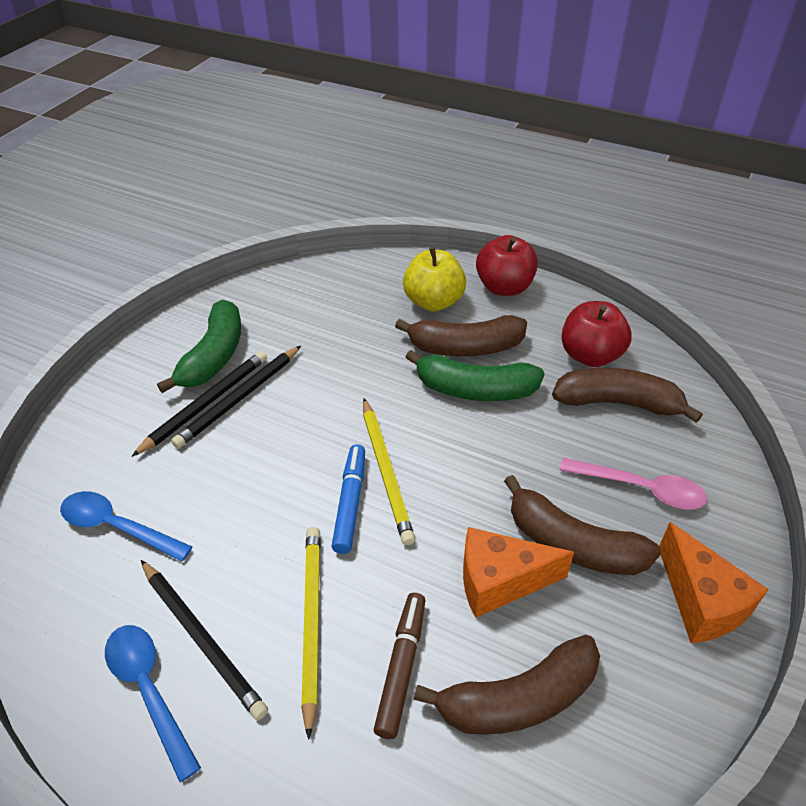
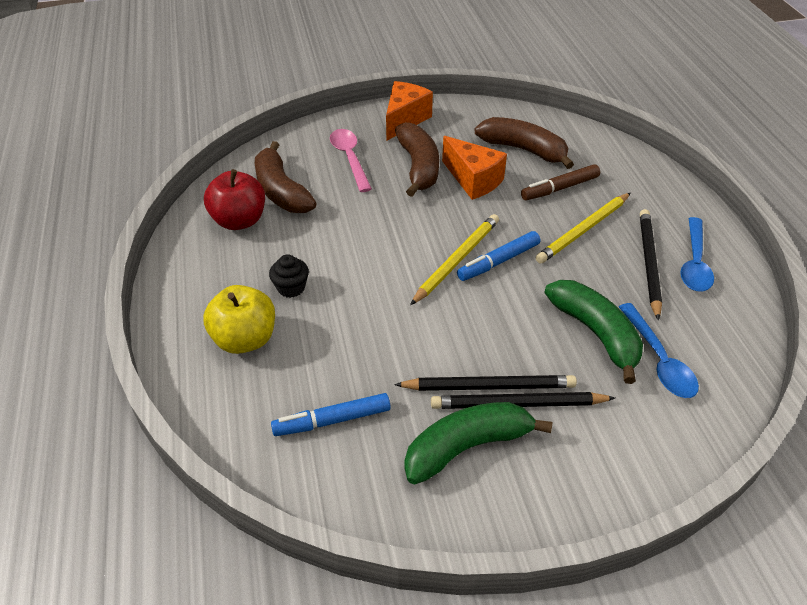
camera: 130 degrees left, 0 degrees up
(313, 309) = (332, 420): none -> blue marker
(465, 347) = (291, 288): brown banana -> black cupcake
(474, 389) = (335, 259): green banana -> green banana (595, 333)
(504, 287) = (183, 305): red apple -> none

